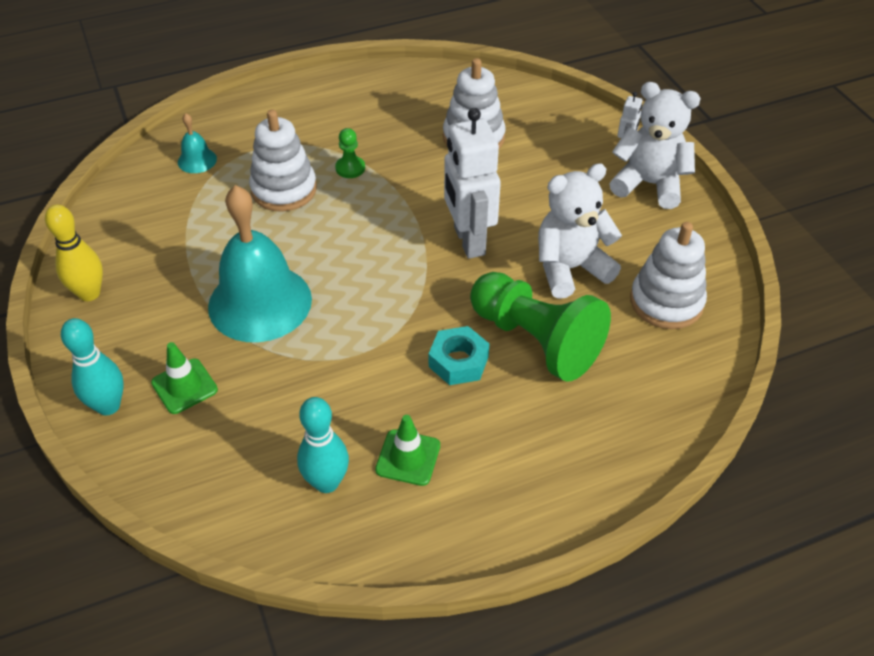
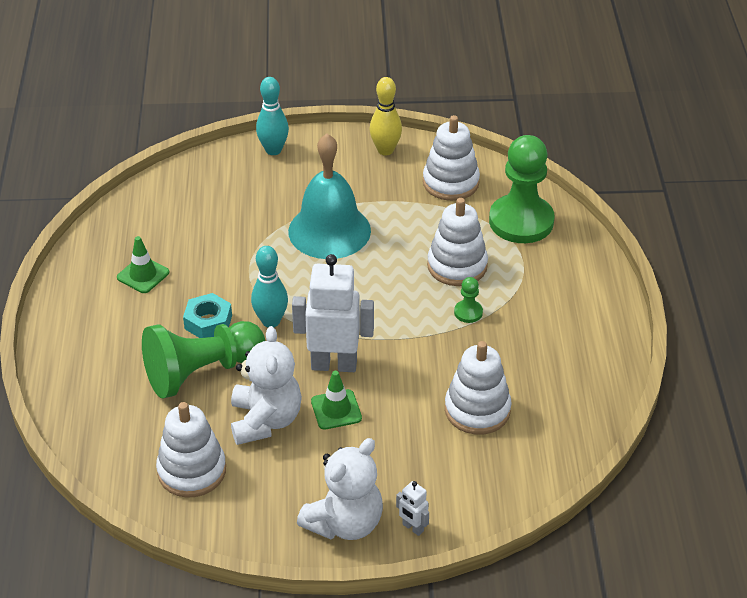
camera: 110 degrees right, 5 degrees down
(142, 224) = (450, 182): none -> white stacking toy
(184, 386) = (270, 184): green traffic cone -> green traffic cone (336, 410)
(197, 160) = (521, 221): turquoise bell -> green pawn
(326, 482) = (149, 234): turquoise bowling pin -> turquoise bowling pin (271, 321)

